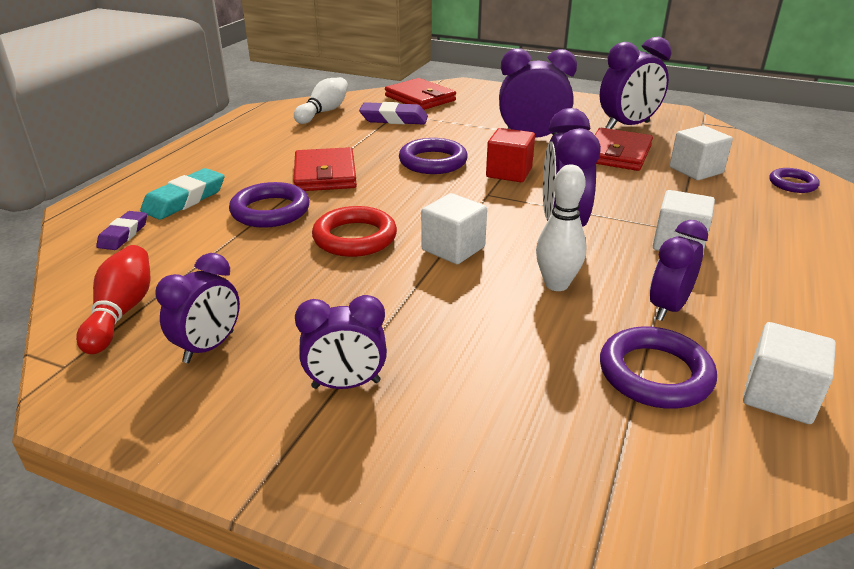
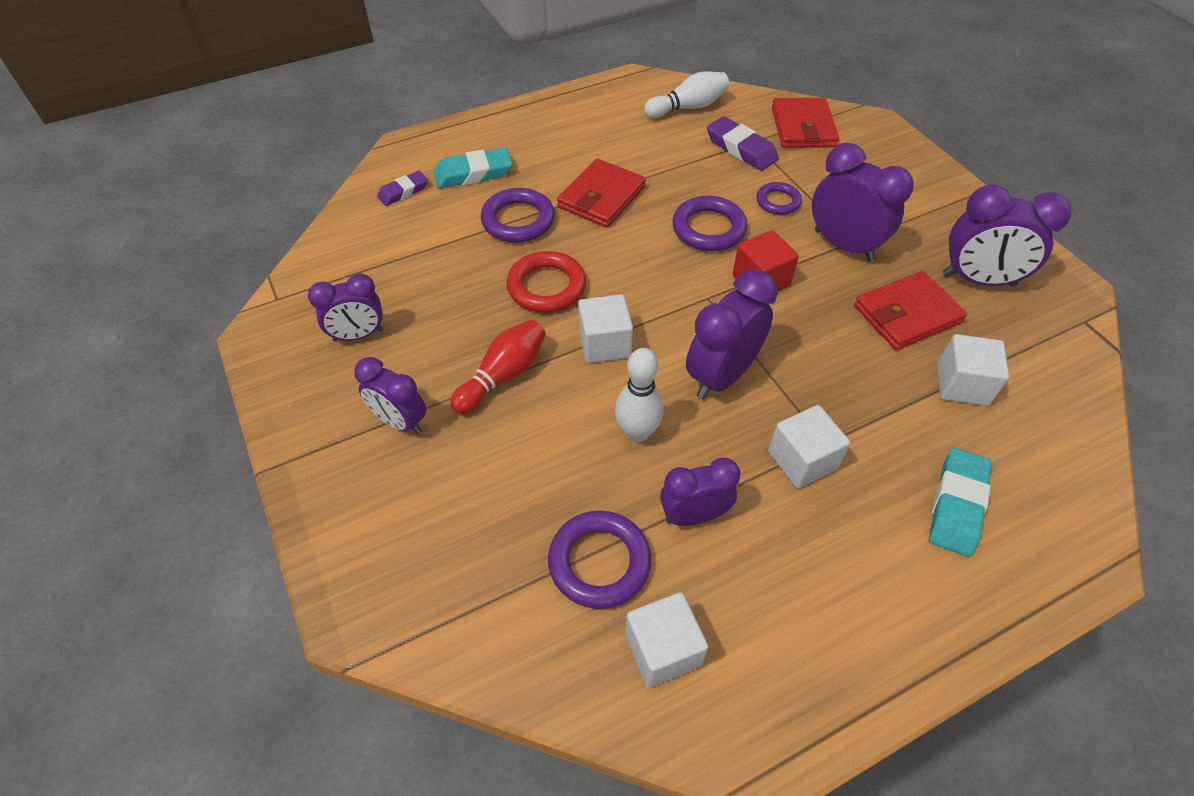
camera: 40 degrees right, 20 degrees up
(121, 312) = (340, 271): red bowling pin -> red bowling pin (503, 376)
(785, 221) = (956, 505): none -> turquoise eraser
(792, 184) = (1049, 467): purple ring -> purple ring (778, 201)

